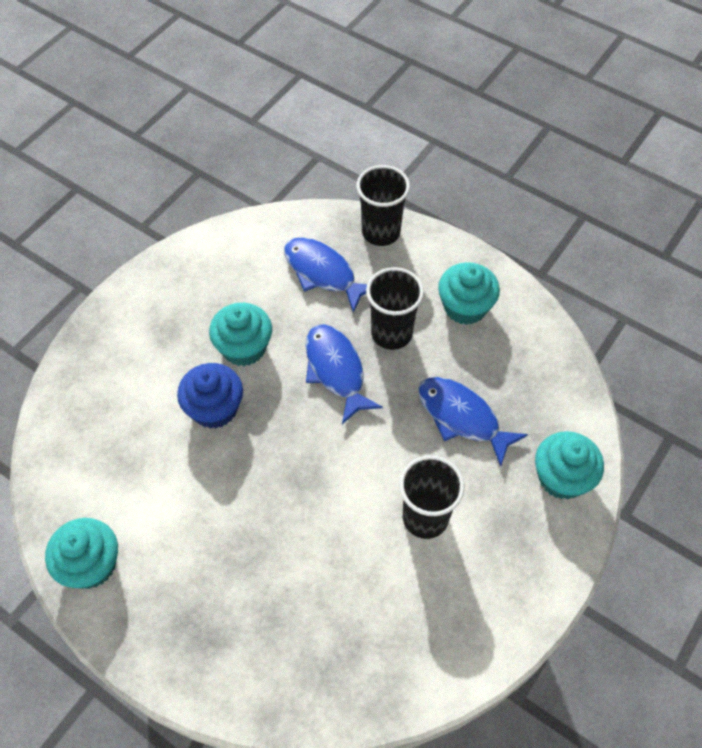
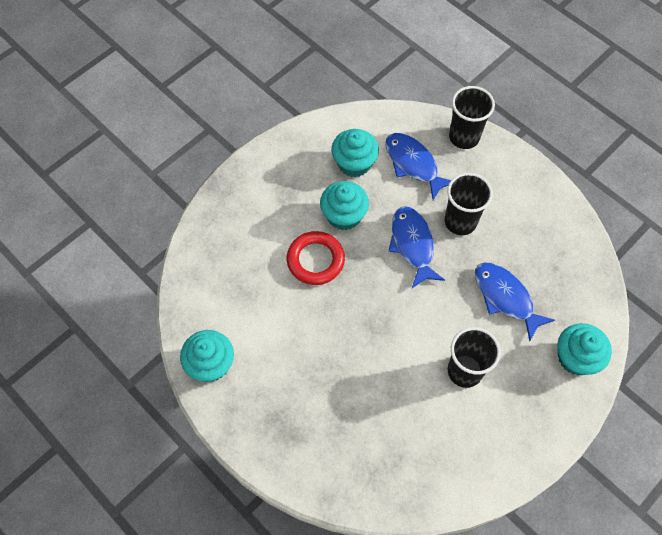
camera: 10 degrees right, 5 degrees up
(214, 408) = (315, 260): blue cupcake -> red ring
(465, 307) = (522, 209): turquoise cupcake -> turquoise cupcake (354, 163)

